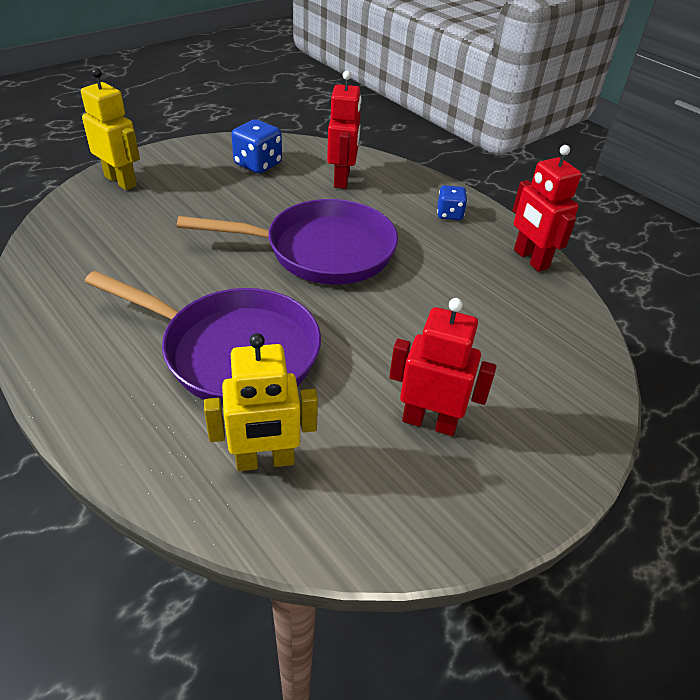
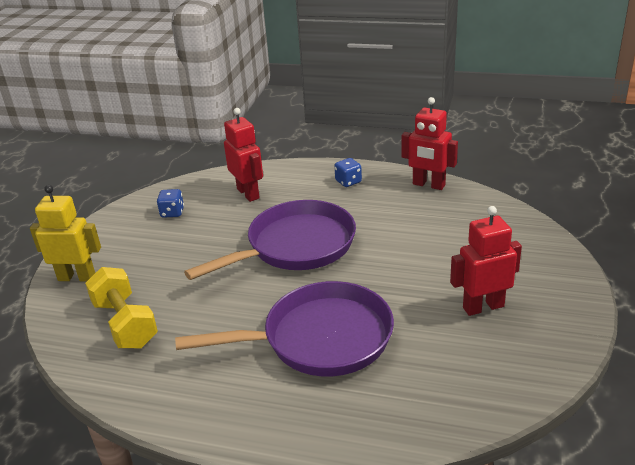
camera: 30 degrees left, 10 degrees down
(104, 240) = (125, 324): none -> yellow dumbbell
(258, 164) = (172, 213): blue dice -> blue dice, size x0.64
(265, 461) = (421, 385): yellow robot -> none

